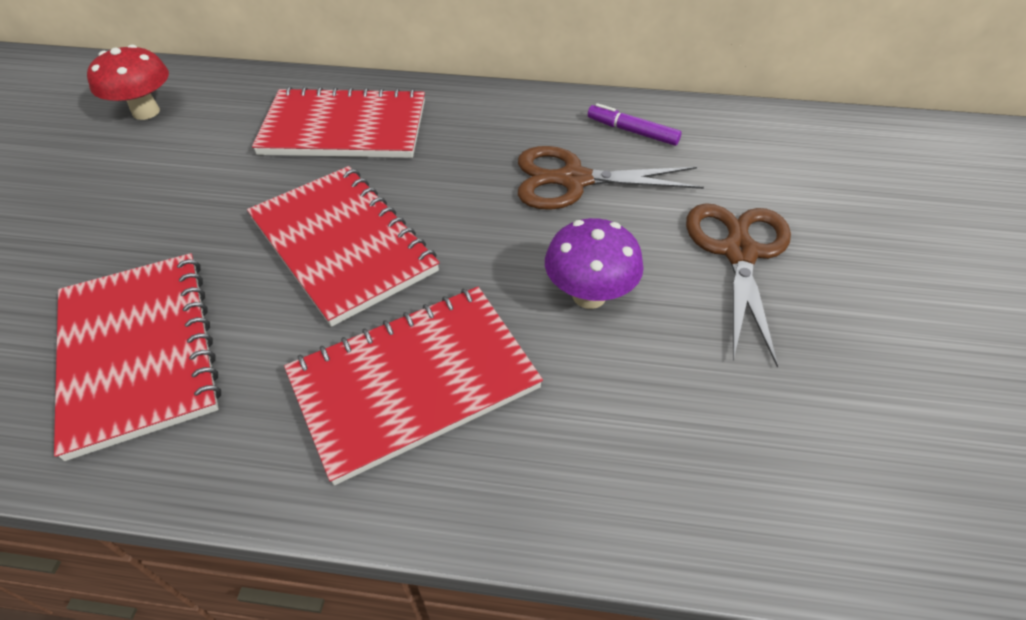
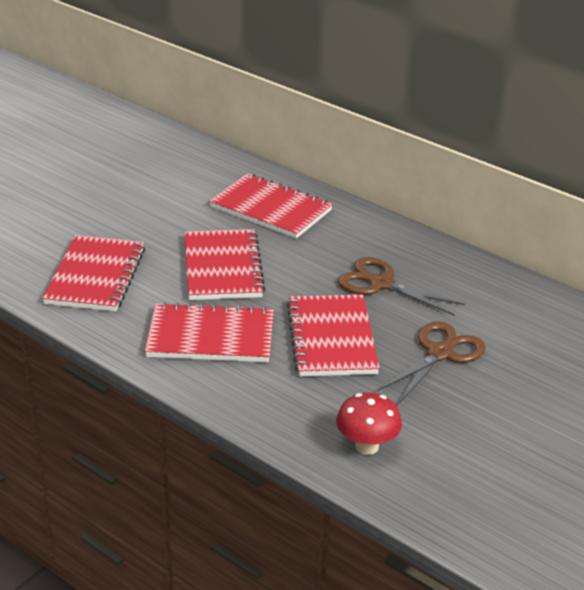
camera: 30 degrees right, 15 degrees down
(146, 112) = (166, 162): red mushroom -> red mushroom (367, 446)
(589, 295) = (332, 338): purple mushroom -> red notebook
(632, 131) = (447, 272): purple marker -> none

